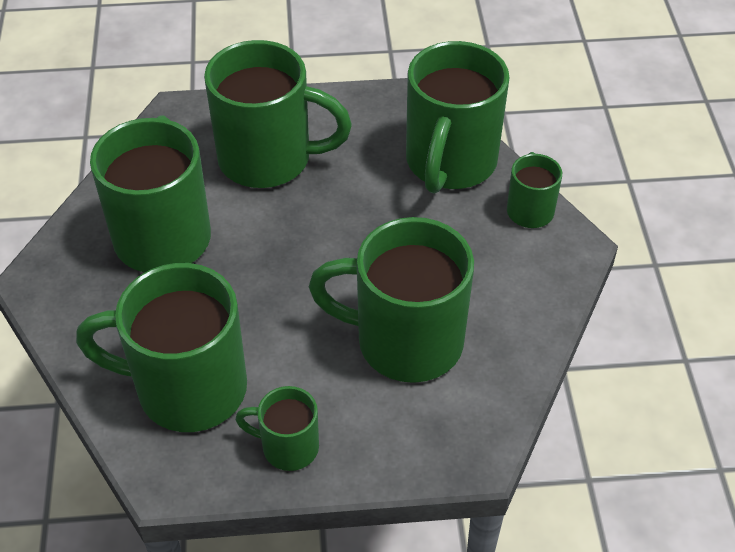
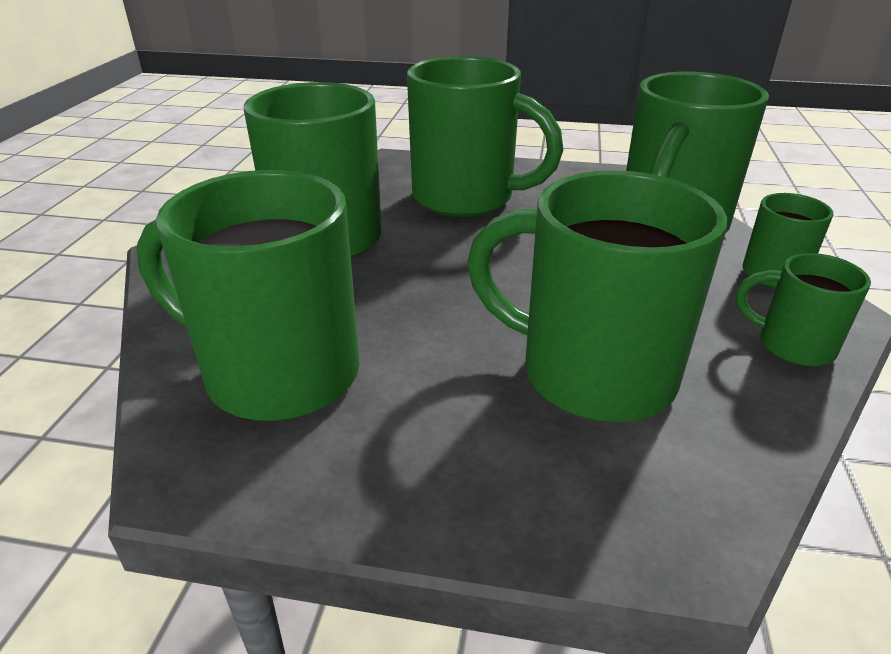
camera: 15 degrees right, 15 degrees down
(288, 447) = (382, 469): green mug -> green mug (792, 345)

